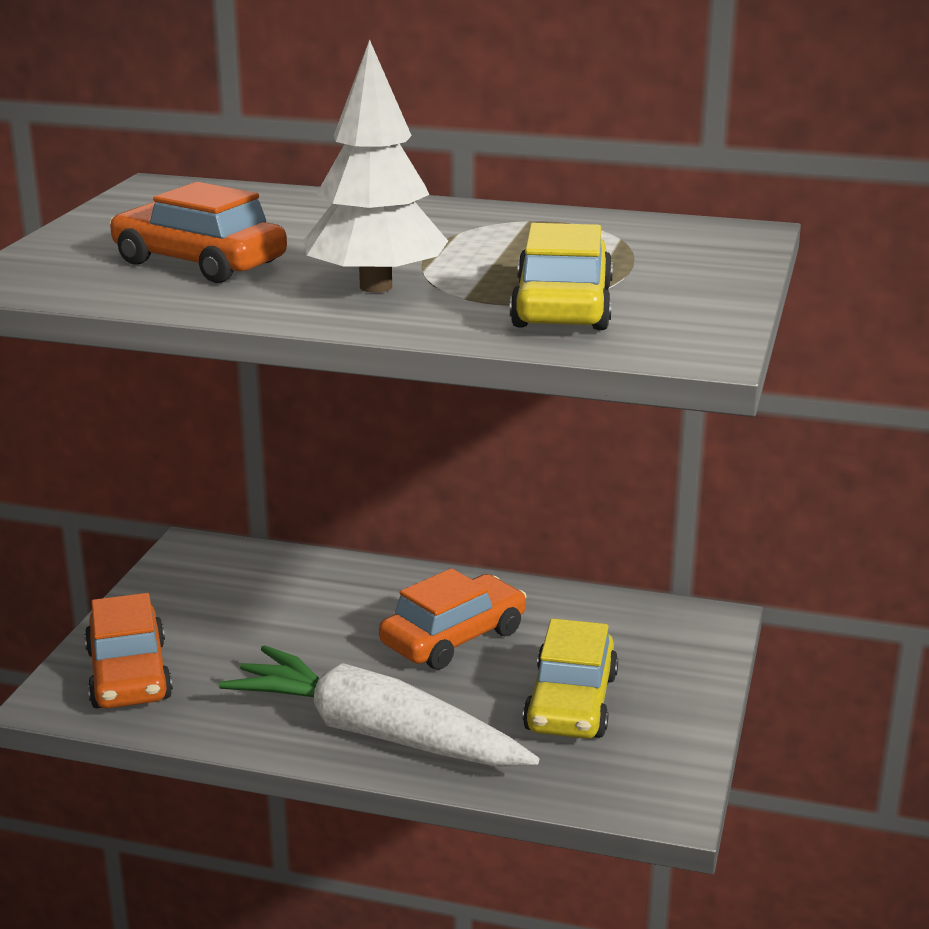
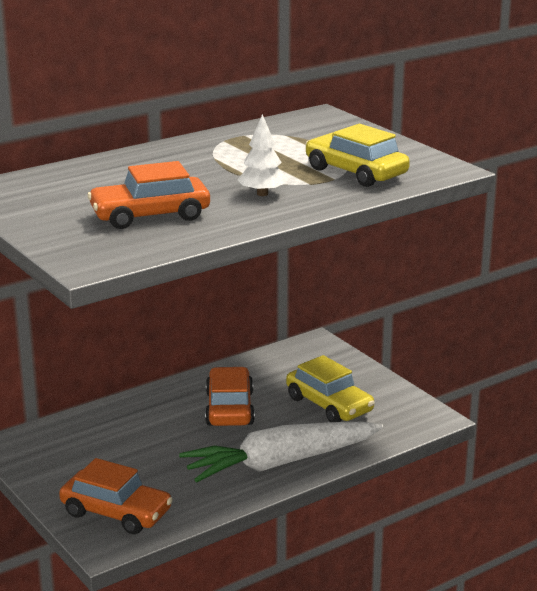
camera: 50 degrees left, 0 degrees up
(375, 287) = (262, 194): white tree -> white tree, size x0.57

